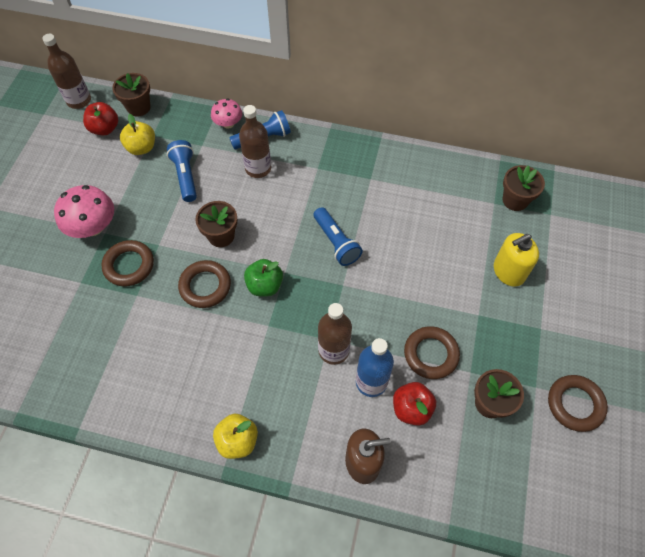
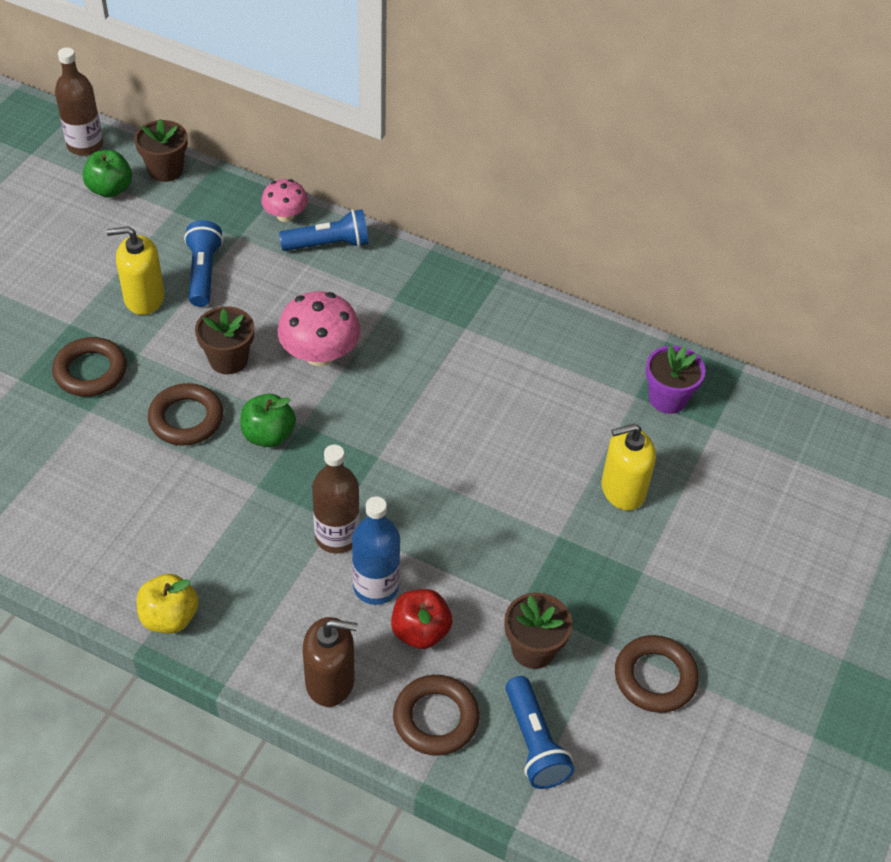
camera: 10 degrees right, 10 degrees down
(93, 226) = (56, 312): pink mushroom -> pink mushroom (320, 354)
(105, 129) = (110, 189): red apple -> green apple
(141, 148) = (153, 224): yellow apple -> none
(150, 203) = (144, 298): none -> yellow soap dispenser
(258, 168) = (308, 283): brown bottle -> none
(336, 243) = (387, 401): blue flashlight -> blue flashlight (534, 743)
(431, 354) = (472, 570): brown ring -> brown ring (436, 718)
(515, 200) = (667, 398): brown flower pot -> purple flower pot

